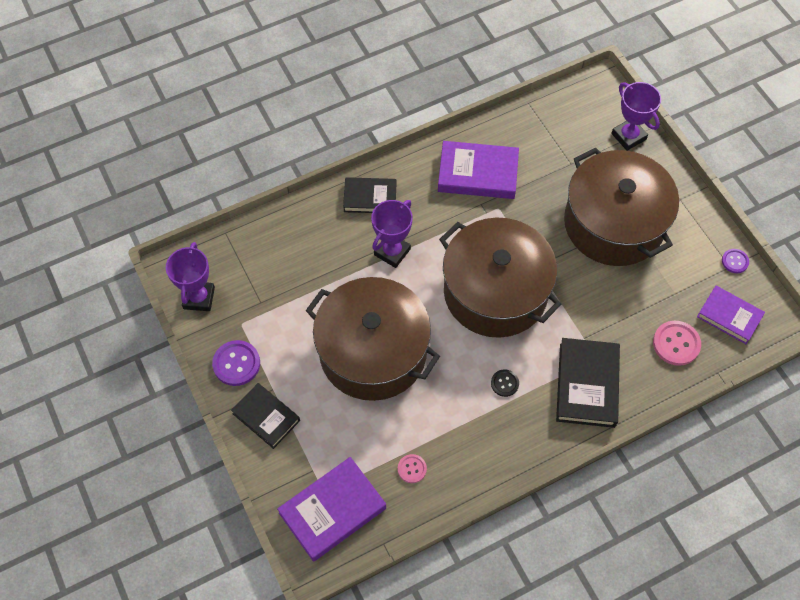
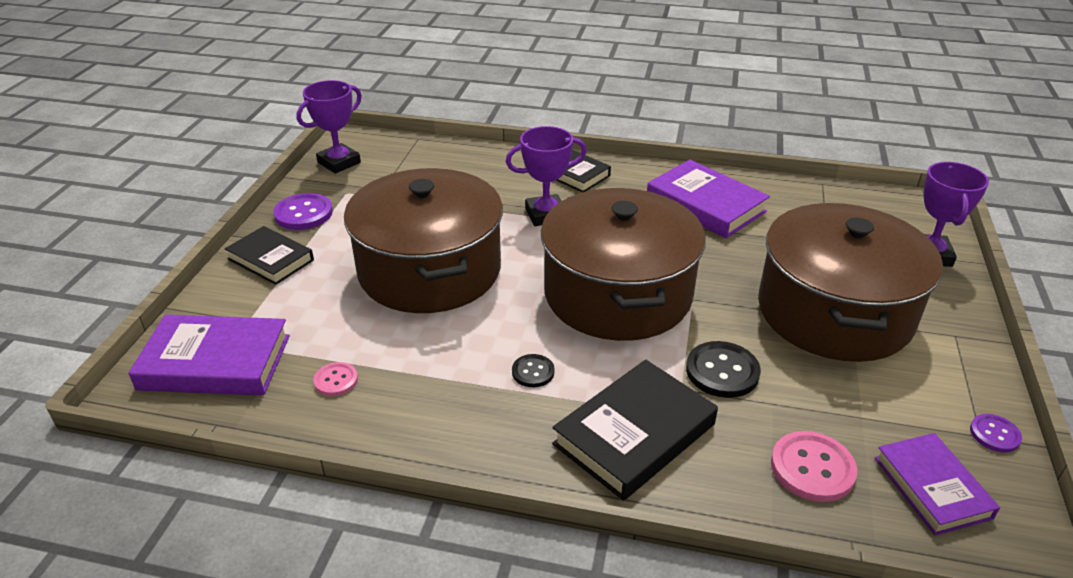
camera: 40 degrees right, 25 degrees down
(266, 417) = (270, 259): black book -> black book turned 45 degrees counterclockwise
(593, 311) = (722, 371): none -> black button

